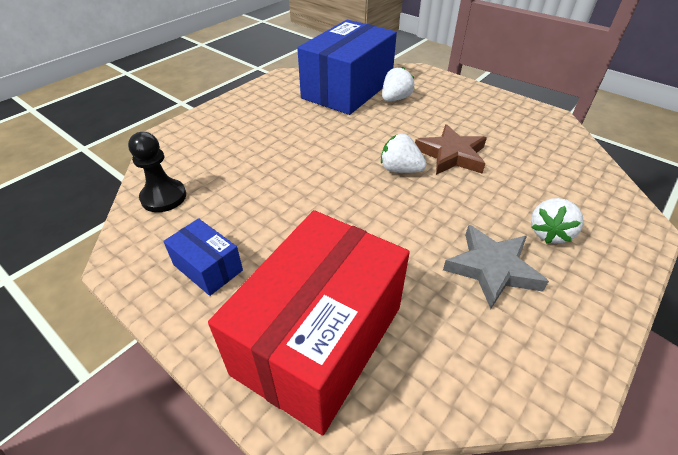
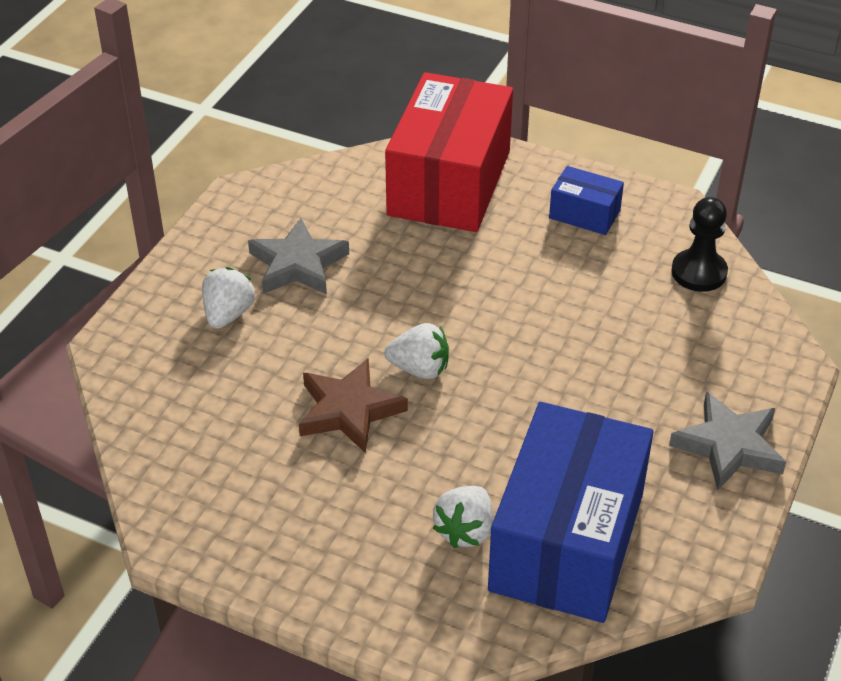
camera: 165 degrees right, 0 degrees up
(241, 108) = (728, 446): none -> grey star

